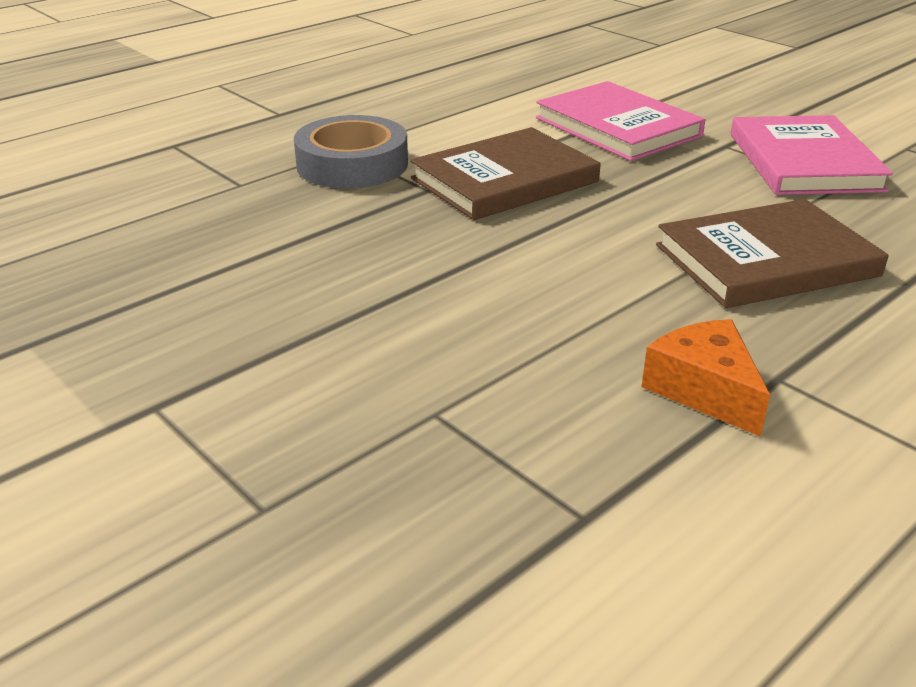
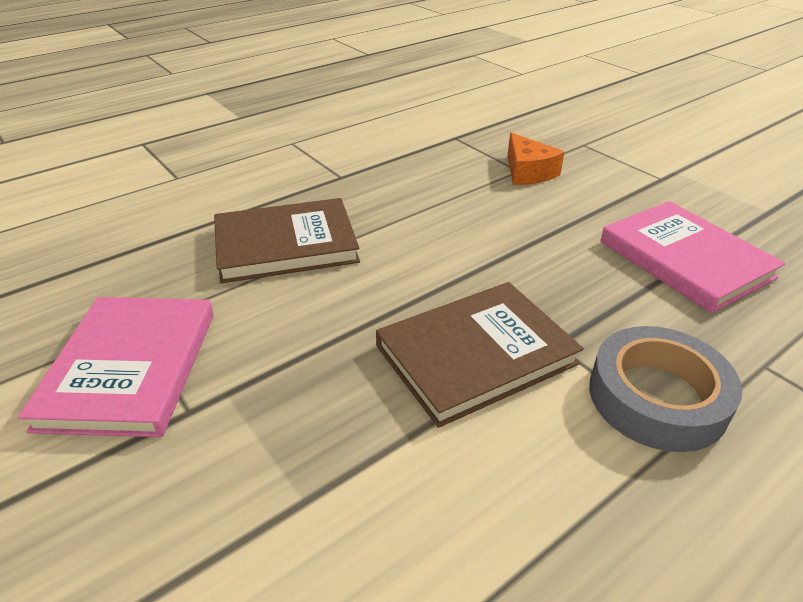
camera: 175 degrees left, 5 degrees up
(617, 127) = (303, 472): pink book -> pink book (685, 259)
(704, 390) = (382, 173): orange cheese -> orange cheese (527, 172)

